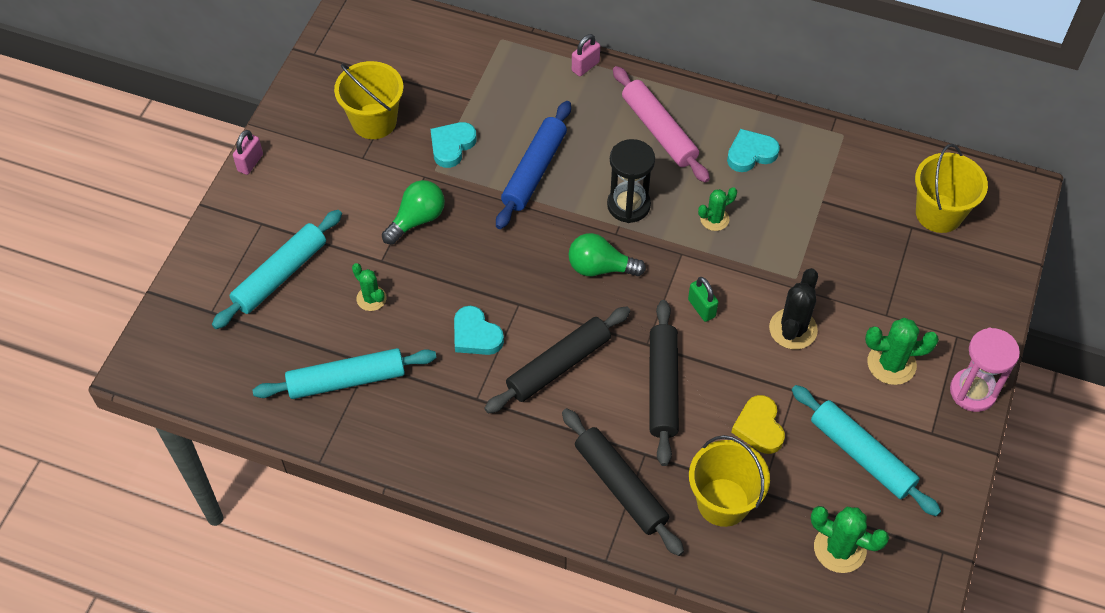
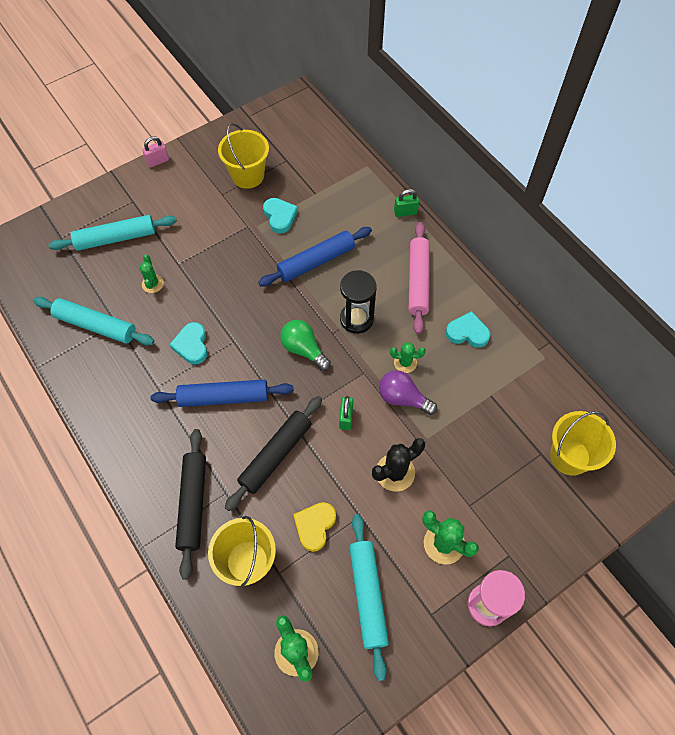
camera: 35 degrees right, 5 degrees up
(417, 219) = (220, 251): green light bulb -> none
(452, 146) = (280, 216): turquoise heart -> turquoise heart turned 90 degrees clockwise
(558, 365) = (224, 397): black rolling pin -> blue rolling pin
(585, 66) = (405, 212): pink padlock -> green padlock
(741, 255) = (403, 398): none -> purple light bulb

